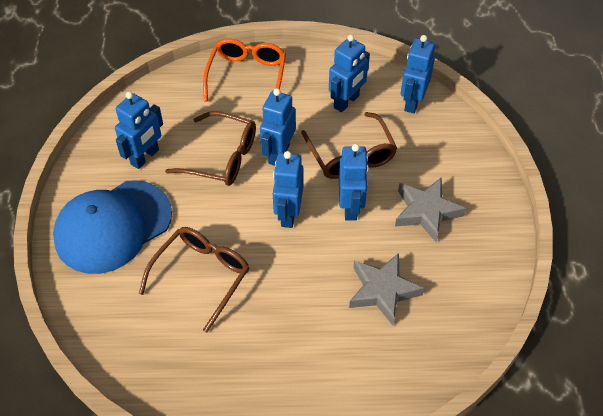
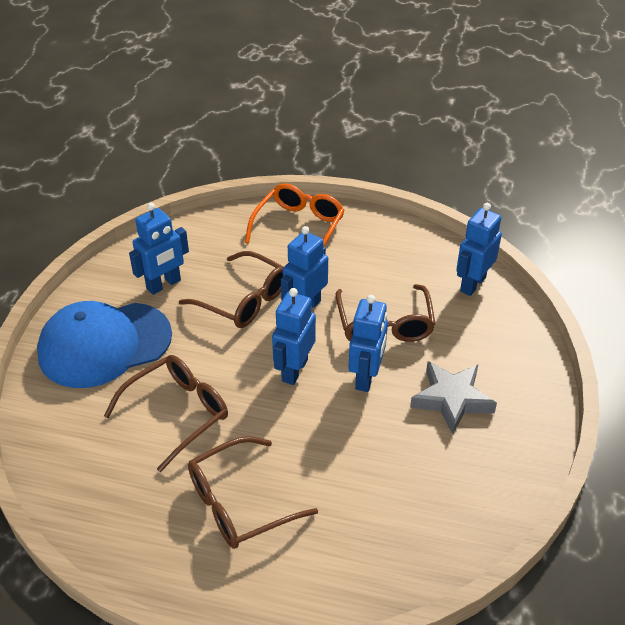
camera: 15 degrees right, 10 degrees down
(282, 343) = (239, 503): none -> brown glasses
(346, 102) = (398, 271): blue robot -> none
(382, 290) = (373, 473): grey star -> none

